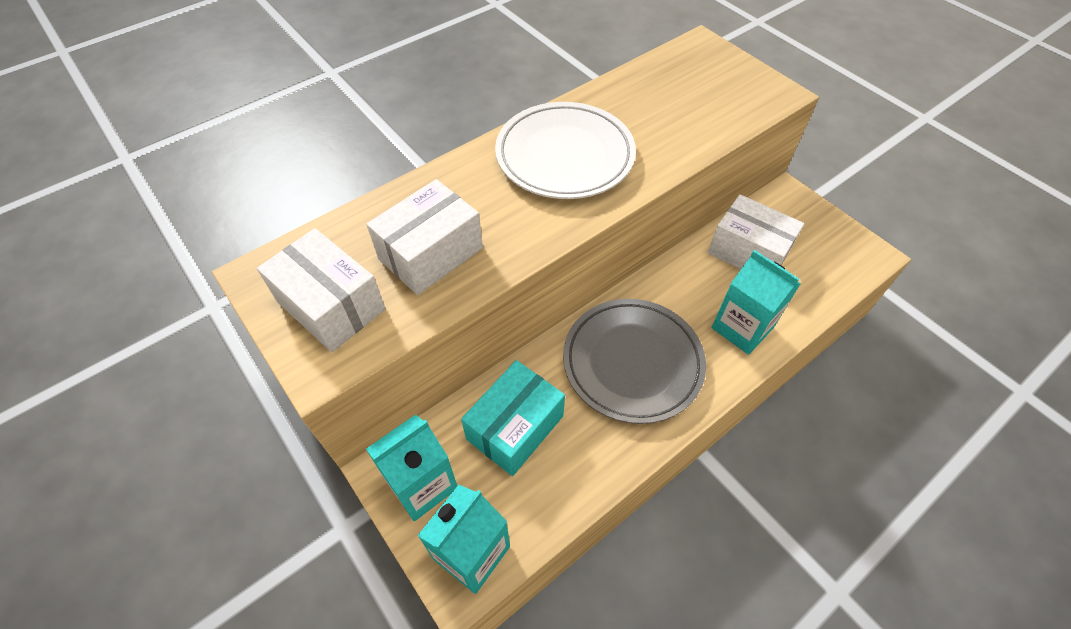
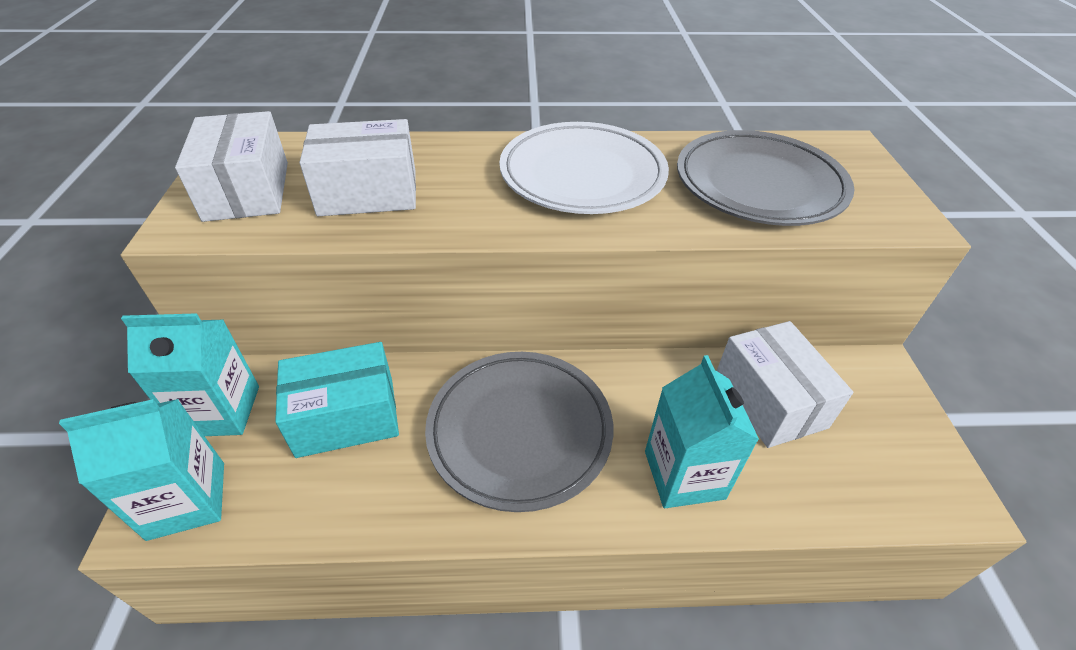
camera: 35 degrees right, 10 degrees down
(679, 107) = (759, 185): none -> grey plate

